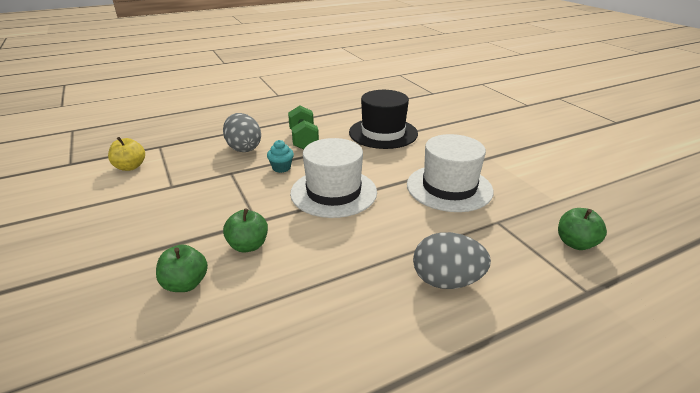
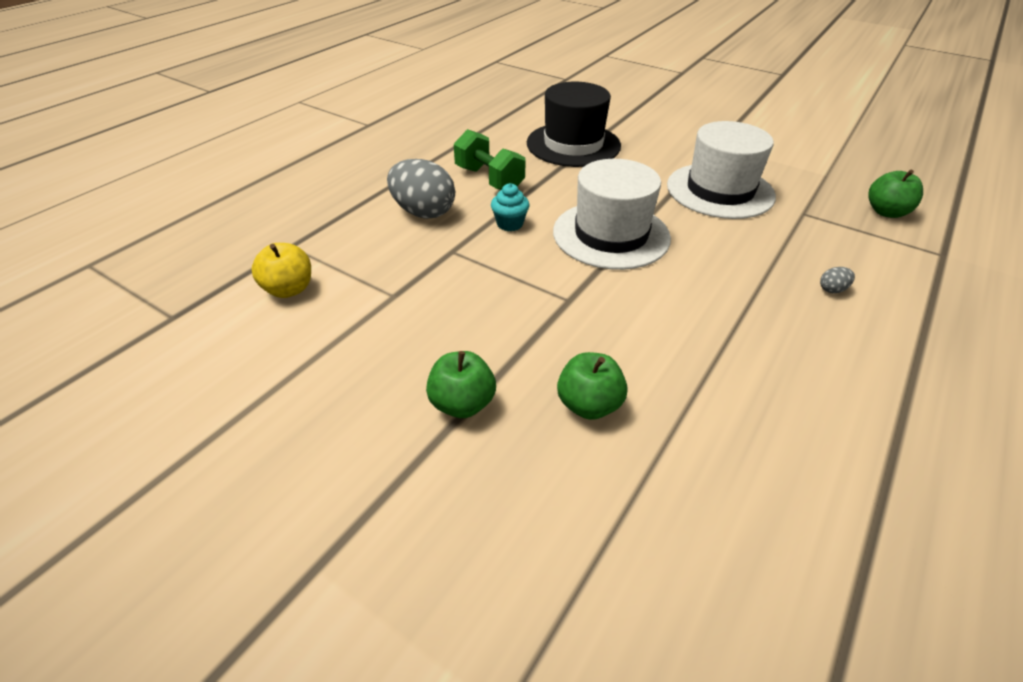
camera: 30 degrees left, 10 degrees up
(248, 245) = (599, 332): green apple -> green apple (462, 404)
(446, 281) = (832, 289): grey egg -> grey egg, size x0.40

